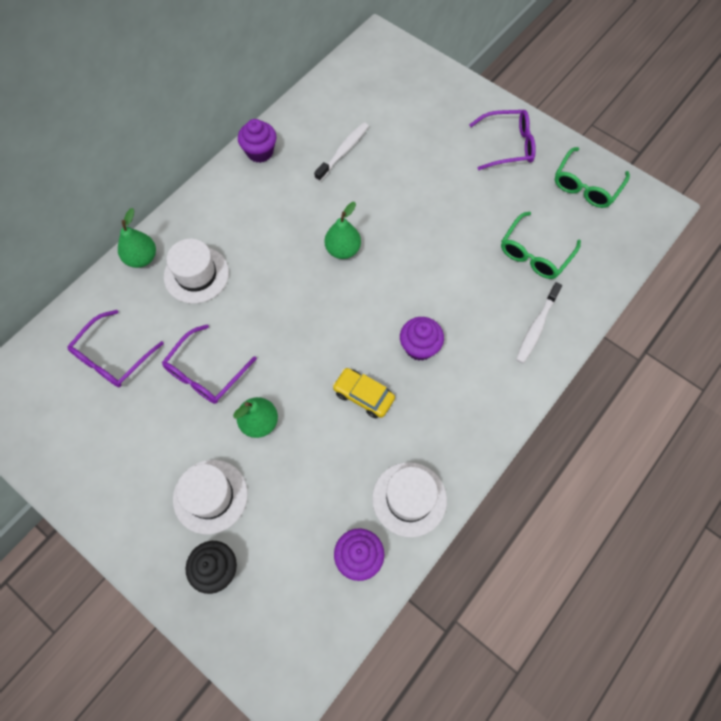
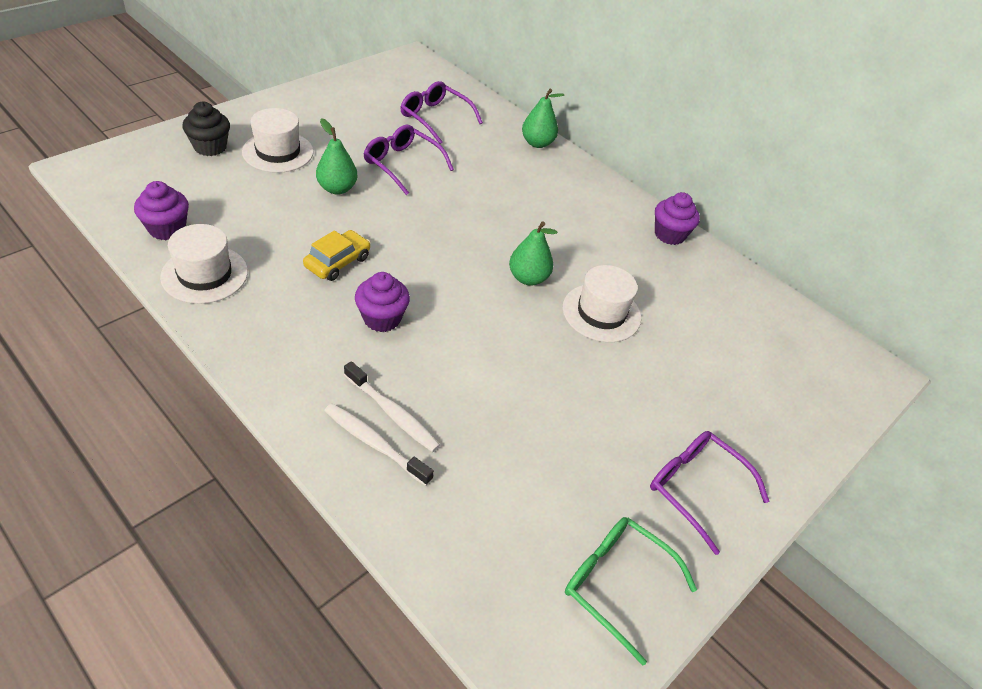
camera: 90 degrees right, 20 degrees down
(196, 275) = (513, 172): white hat -> white hat (601, 313)
(343, 151) = (674, 303): white toothbrush -> white toothbrush (393, 413)
(508, 145) = (696, 488): purple glasses -> purple glasses turned 135 degrees clockwise
(535, 253) = (494, 473): green glasses -> none

